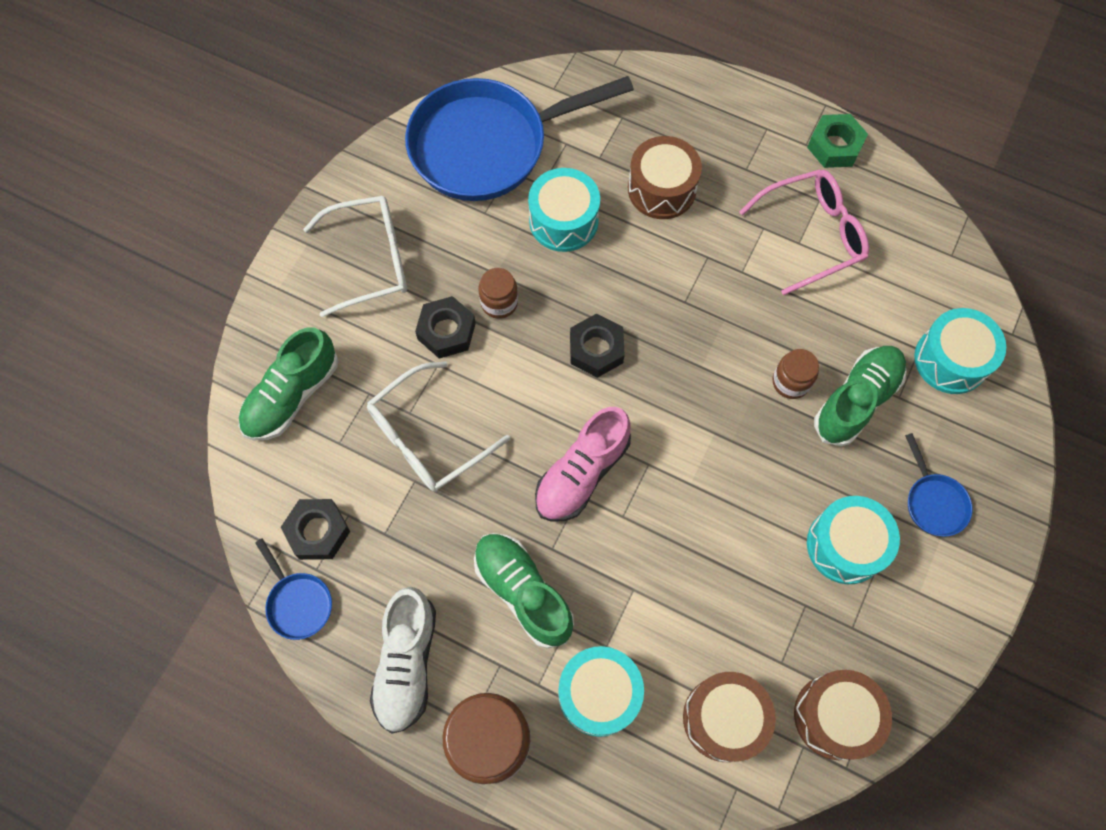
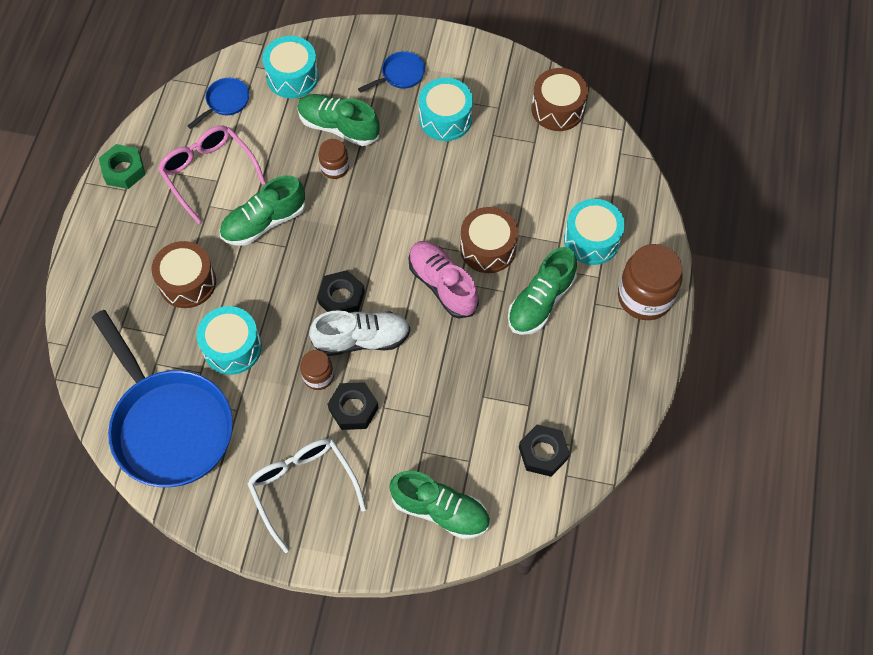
camera: 105 degrees left, 5 degrees down
(298, 602) = (599, 449): blue pan -> blue pan (225, 102)
(407, 663) = (615, 362): white shoe -> white shoe (361, 339)
(427, 438) = (446, 397): white glasses -> none
(582, 473) = (442, 285): pink shoe -> pink shoe turned 150 degrees counterclockwise
(724, 718) = (581, 167): brown drum -> brown drum (488, 248)
(726, 284) = (264, 222): none -> green shoe

